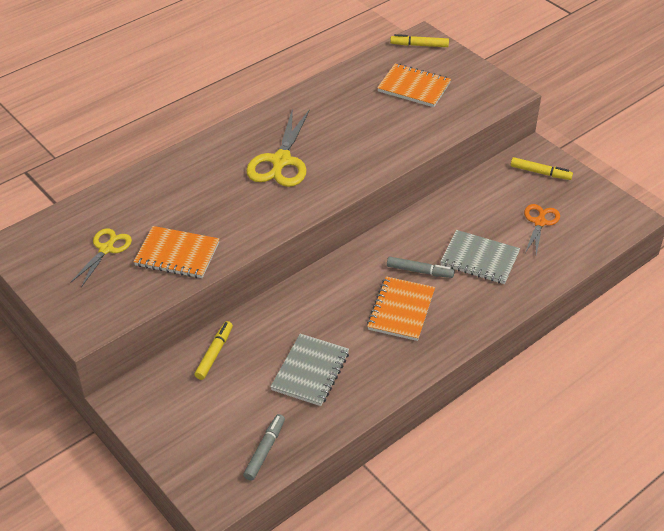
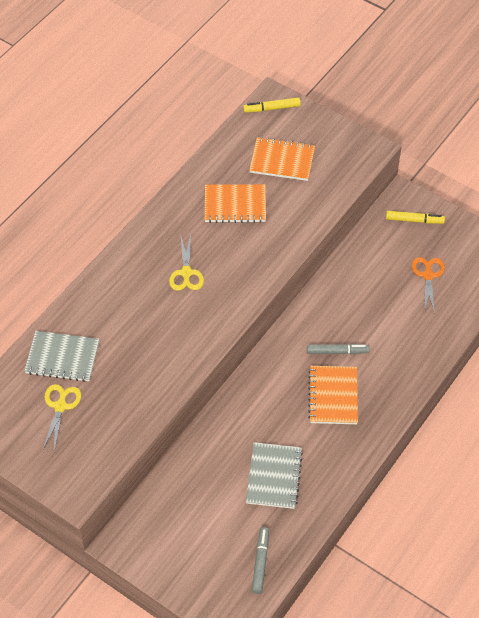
camera: 15 degrees left, 10 degrees up
(177, 254) = (128, 397): orange notebook -> orange notebook (235, 205)
(214, 353) = (183, 479): yellow marker -> none
(281, 161) = (186, 273): yellow scissors -> yellow scissors, size x0.61
(479, 259) = (386, 327): grey notebook -> grey notebook (62, 357)

